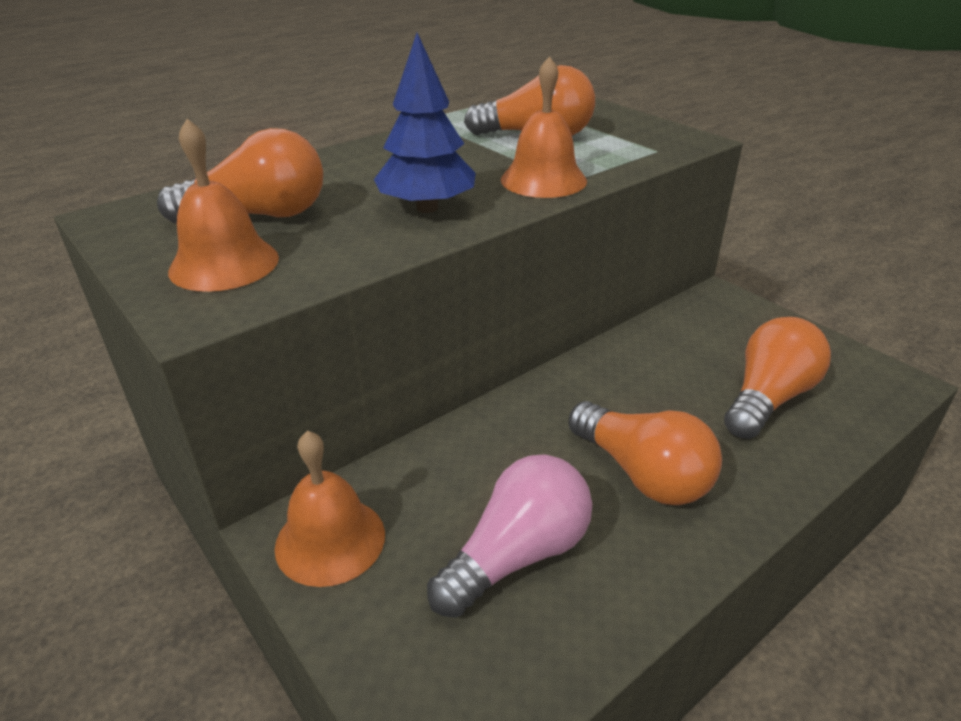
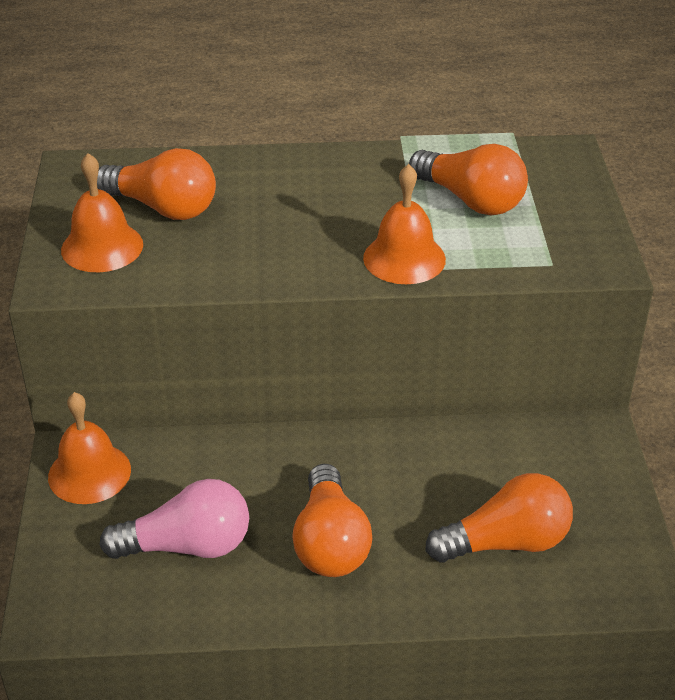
camera: 35 degrees right, 5 degrees up
(427, 208) = (281, 251): blue tree -> none

